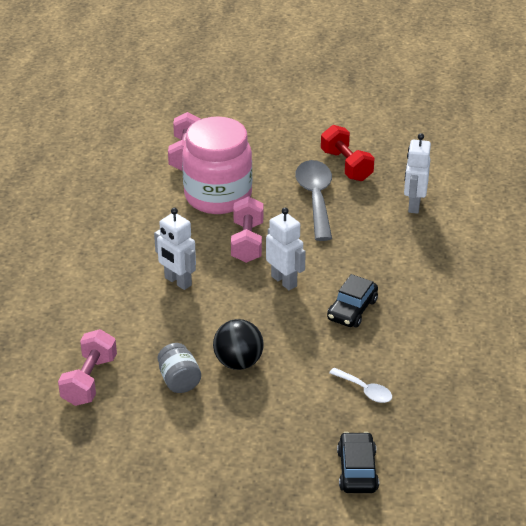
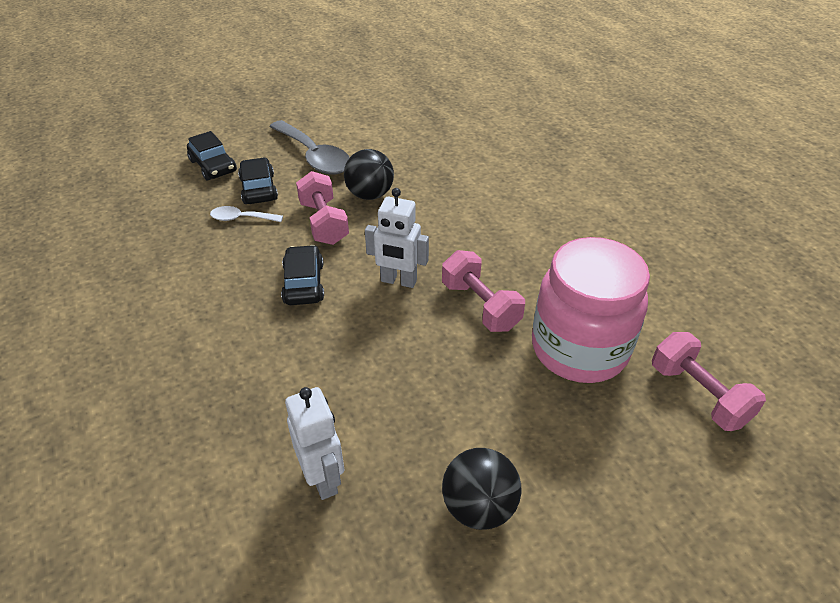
camera: 145 degrees right, 5 degrees up
(89, 380) = (467, 139): pink dumbbell -> pink dumbbell (324, 223)
(177, 281) = (497, 233): white robot -> none
(179, 380) = (403, 165): grey jar -> none
(315, 198) = (465, 413): grey spoon -> grey spoon (314, 156)
(330, 417) = (259, 189): none -> black car
(346, 165) = (479, 507): red dumbbell -> black ball

